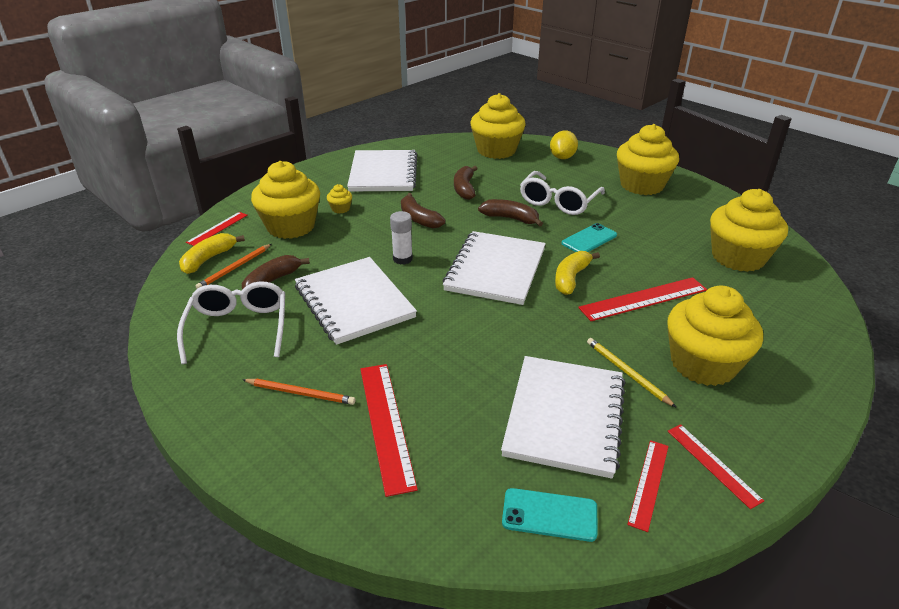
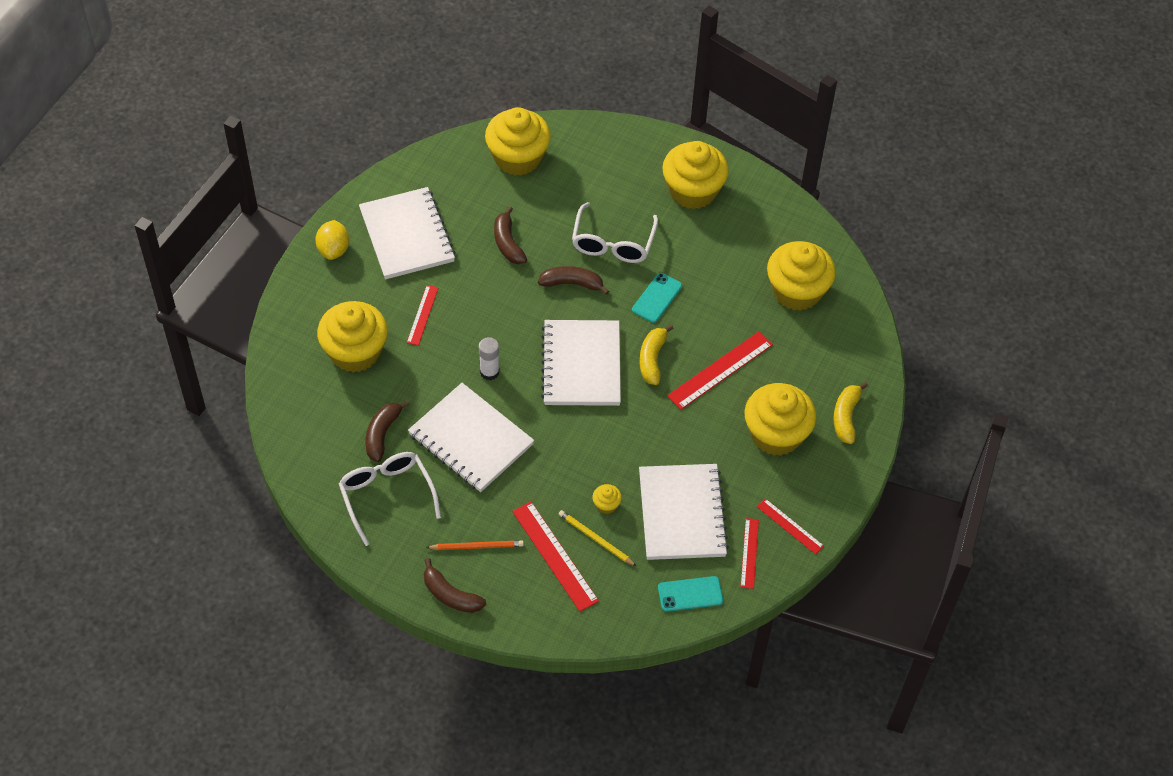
camera: 20 degrees left, 20 degrees up
(208, 259) = (303, 420): yellow banana -> yellow banana (846, 417)
(217, 228) = (281, 374): red ruler -> red ruler (422, 315)
(234, 268) = (336, 425): orange pencil -> none
(340, 209) = (391, 311): yellow cupcake -> yellow cupcake (606, 505)
(419, 219) = (480, 307): brown banana -> brown banana (450, 595)
(562, 157) = (597, 155): yellow lemon -> yellow lemon (333, 249)
(627, 373) = (719, 459): yellow pencil -> yellow pencil (595, 539)

